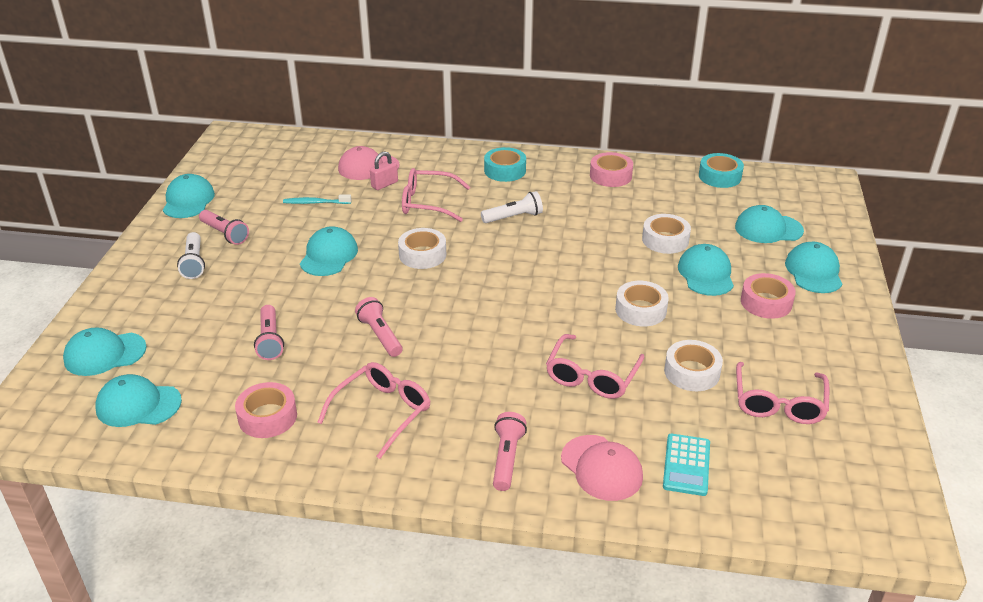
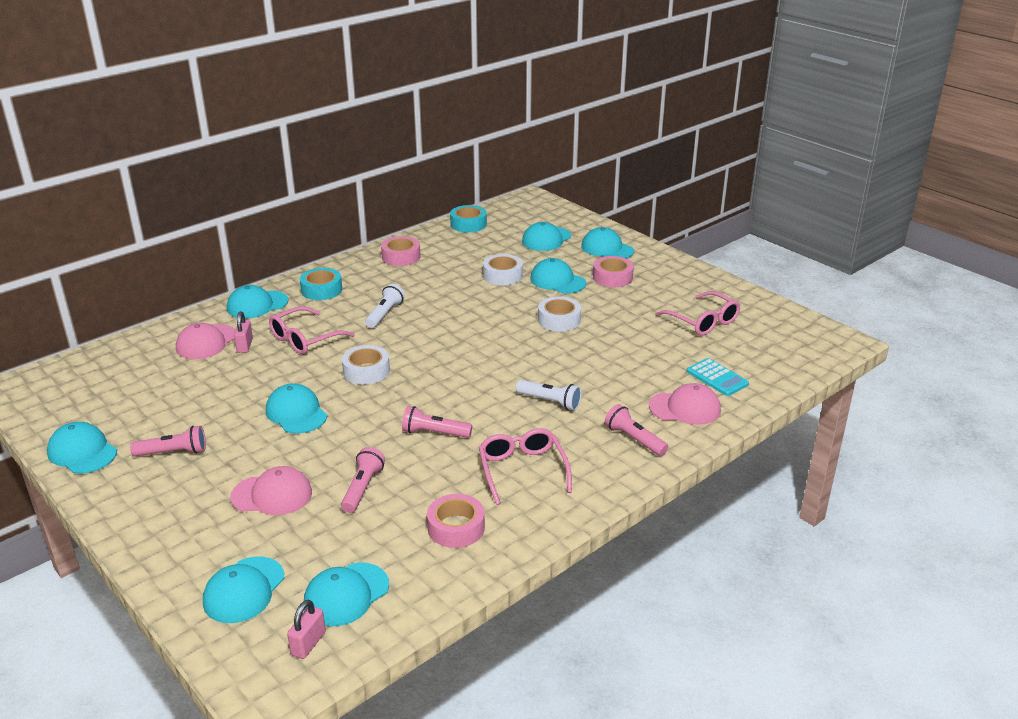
camera: 50 degrees left, 5 degrees down
(71, 417) = (308, 643): none -> pink padlock
(194, 263) = (188, 486): white flashlight -> white flashlight (550, 402)
(220, 303) = (272, 495): none -> pink cap
(270, 340) = (362, 488): pink flashlight -> pink flashlight turned 105 degrees counterclockwise
(315, 203) = (211, 388): turquoise toothbrush -> none
(444, 157) = (257, 305): none -> turquoise cap
(592, 376) = (598, 369): pink glasses -> none
(692, 372) = (641, 334): white tape -> none

